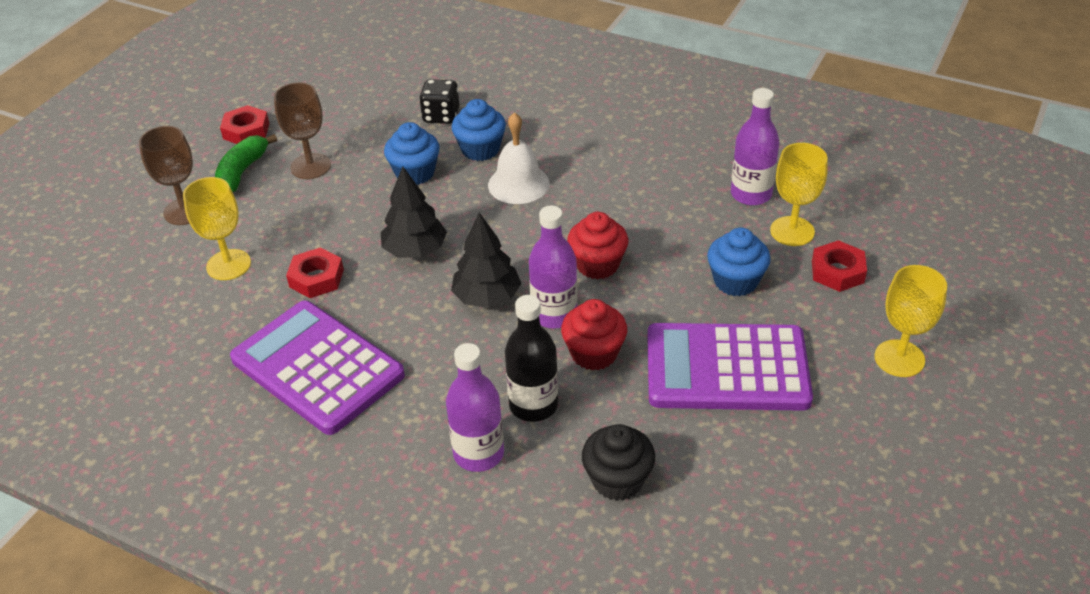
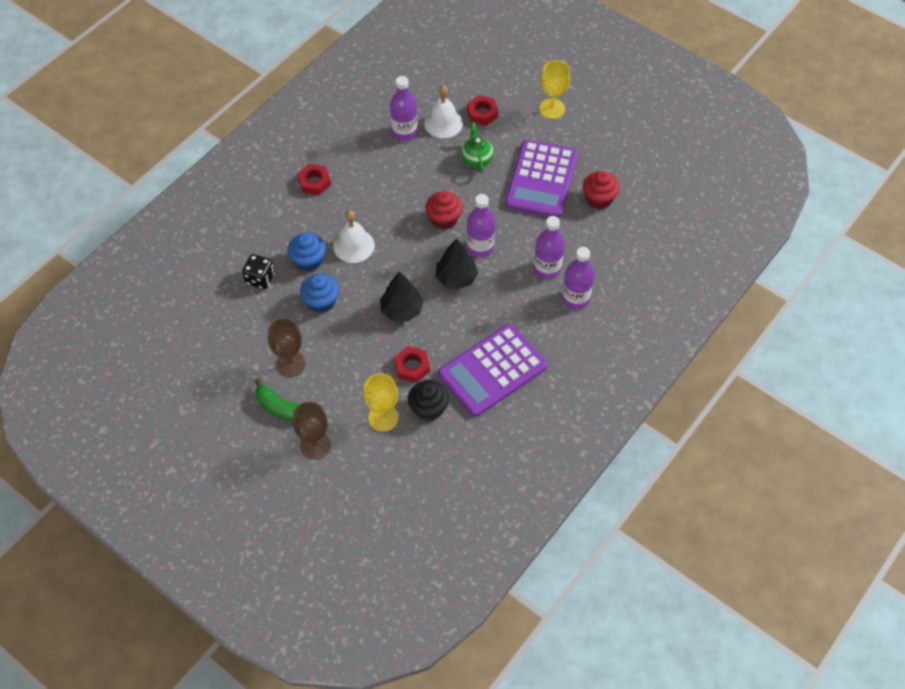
camera: 80 degrees left, 15 degrees up
(246, 131) = (230, 404): red nut -> red nut (314, 182)
(533, 405) = (547, 269): black bottle -> purple bottle
(594, 353) = (515, 235): red cupcake -> red cupcake (599, 199)
(617, 480) = (605, 242): black cupcake -> black cupcake (428, 409)
(735, 281) = (477, 159): blue cupcake -> green teapot
(792, 231) = (443, 123): yellow goblet -> white bell

